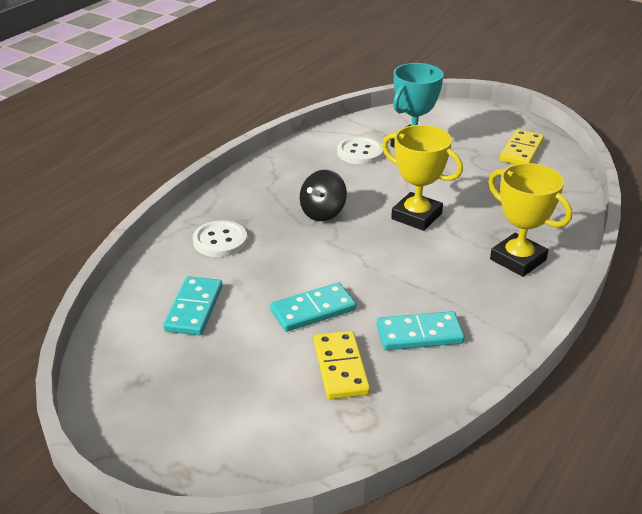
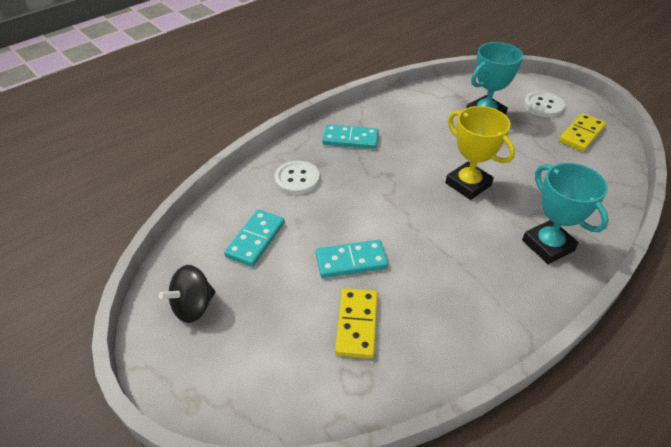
camera: 15 degrees right, 10 degrees up
(323, 213) = (389, 167): black spinning top -> black spinning top (193, 306)
(360, 152) = (437, 114): white button -> white button (543, 106)
(419, 334) = (436, 305): turquoise domino -> turquoise domino (350, 139)
(518, 260) = (548, 245): yellow trophy -> turquoise trophy

